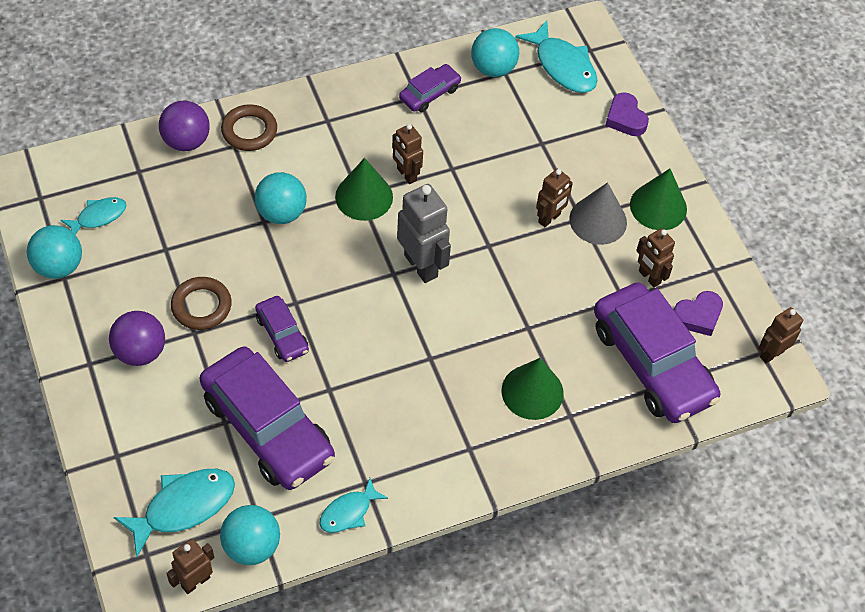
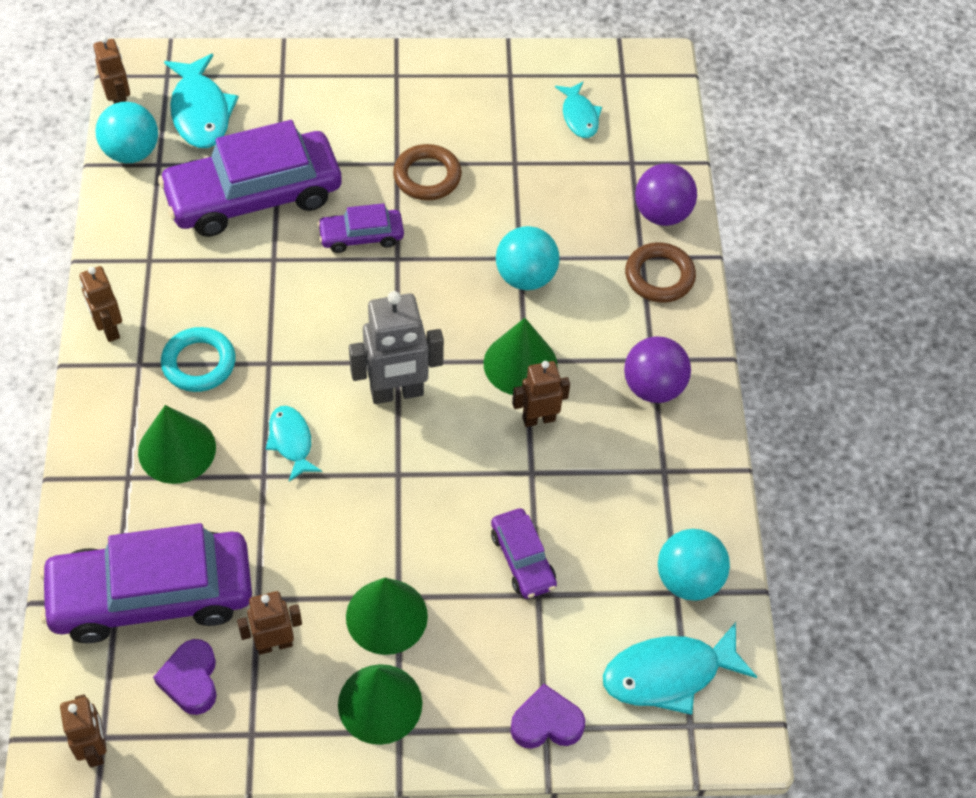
camera: 110 degrees right, 0 degrees up
(59, 266) = (526, 73): turquoise ball -> none
(140, 352) = (392, 116): purple ball -> purple ball (653, 387)
(348, 512) = (124, 237): turquoise fish -> turquoise fish (291, 441)
(430, 93) = (664, 486): purple car -> purple car (522, 559)
(451, 406) = (199, 363): none -> turquoise ring
(549, 218) = (411, 558): brown robot -> brown robot (108, 329)
(598, 220) = (386, 616): grey cone -> green cone

